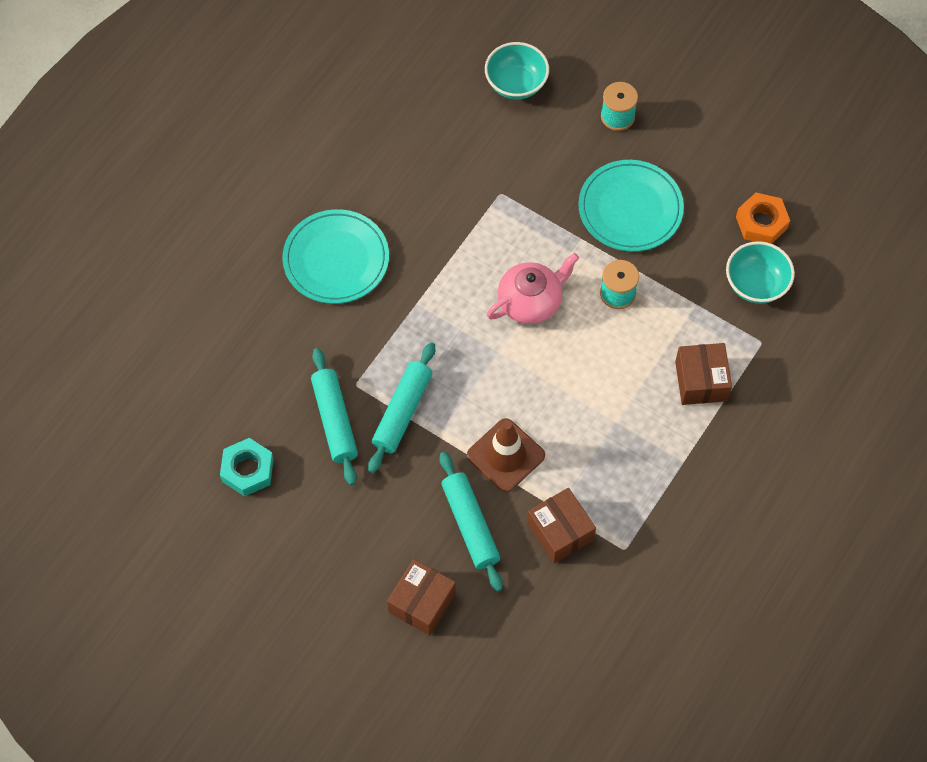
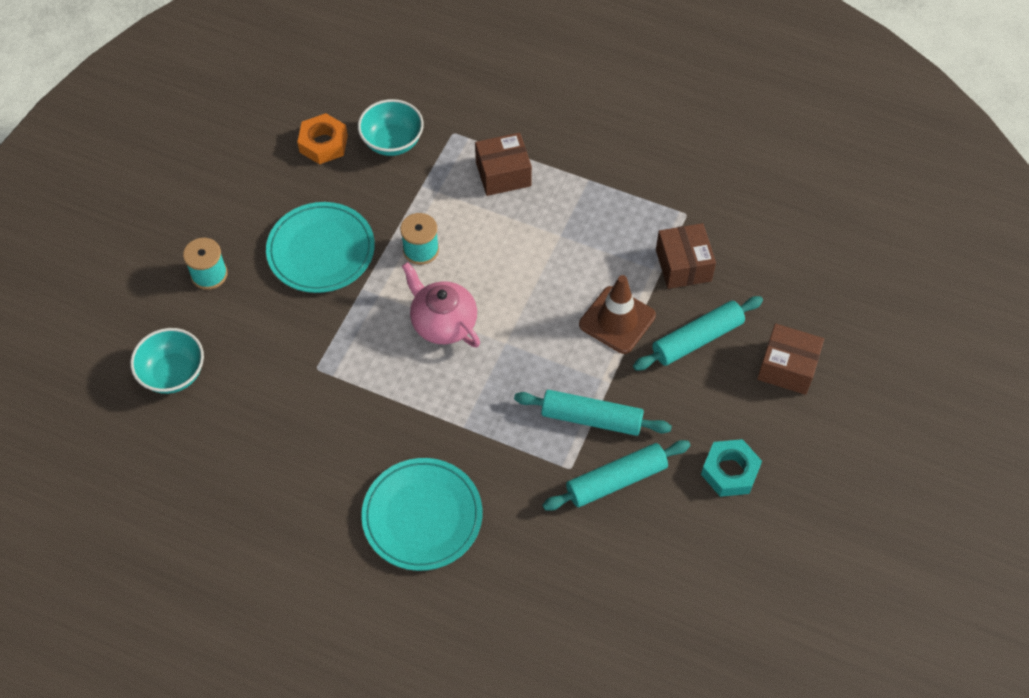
camera: 100 degrees left, 5 degrees down
(247, 470) = (693, 555): turquoise nut -> turquoise nut (730, 471)
(560, 531) = (683, 265): brown box -> brown box turned 60 degrees counterclockwise

